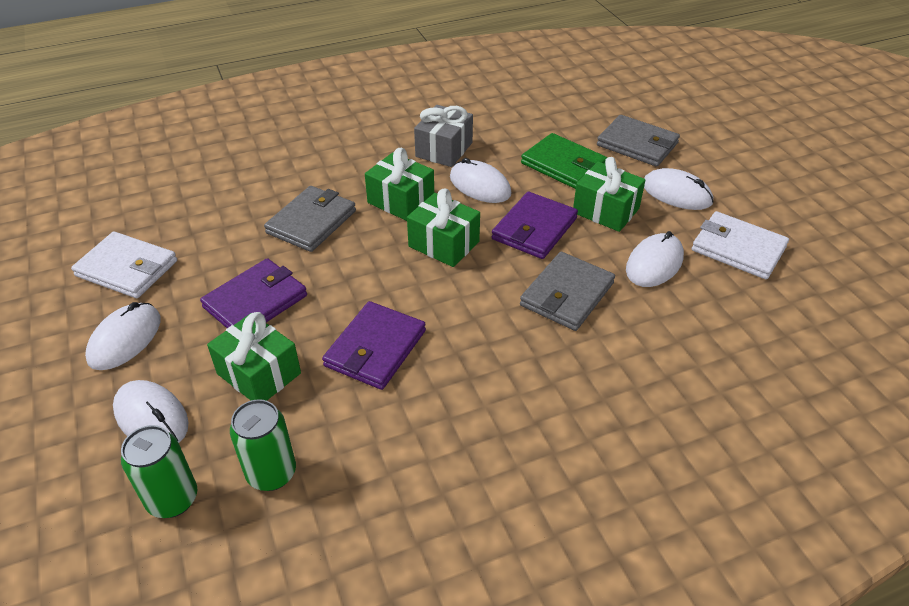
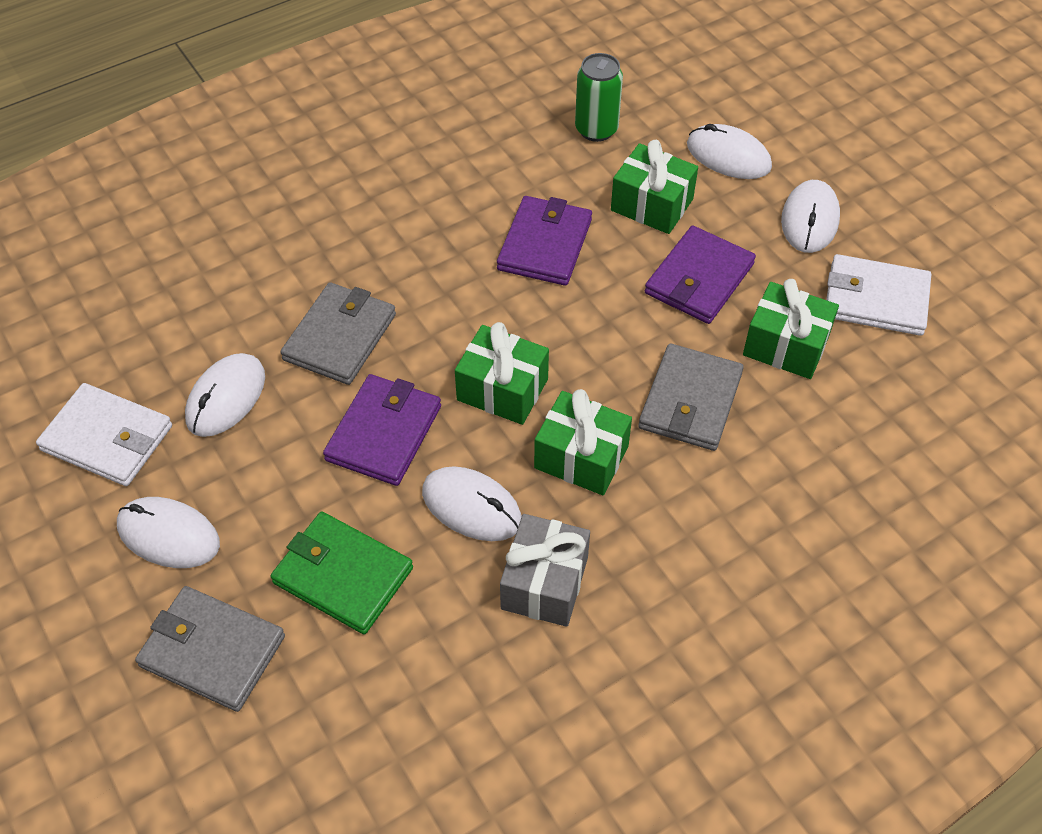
camera: 170 degrees right, 10 degrees up
(173, 499) = (667, 103): green can -> none
(606, 210) = (281, 482): green gift -> green gift (785, 346)

